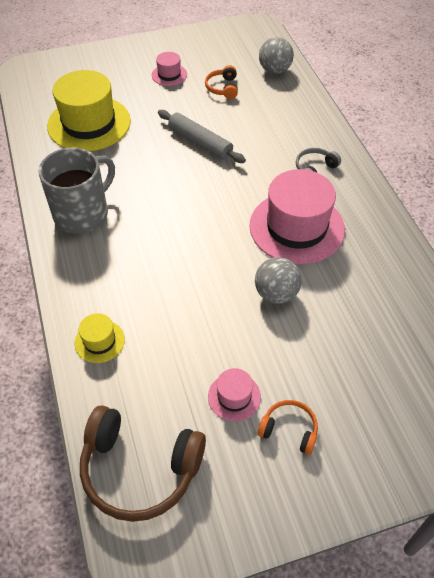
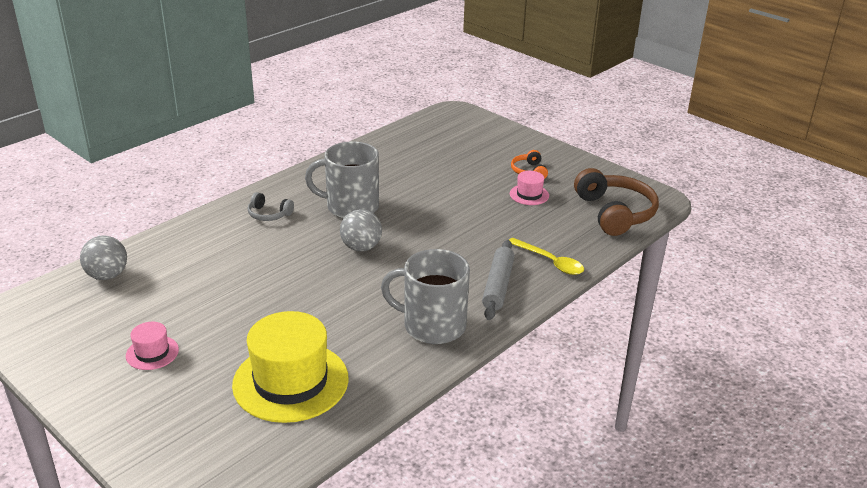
camera: 120 degrees left, 20 degrees down
(99, 341) = (550, 262): yellow hat -> yellow spoon
(200, 142) = (272, 288): grey rolling pin -> grey rolling pin (498, 286)
(223, 88) = (162, 302): orange headphones -> none
(276, 294) = (428, 200): grey ball -> grey ball (361, 247)
(296, 227) = (351, 207): pink hat -> grey mug

